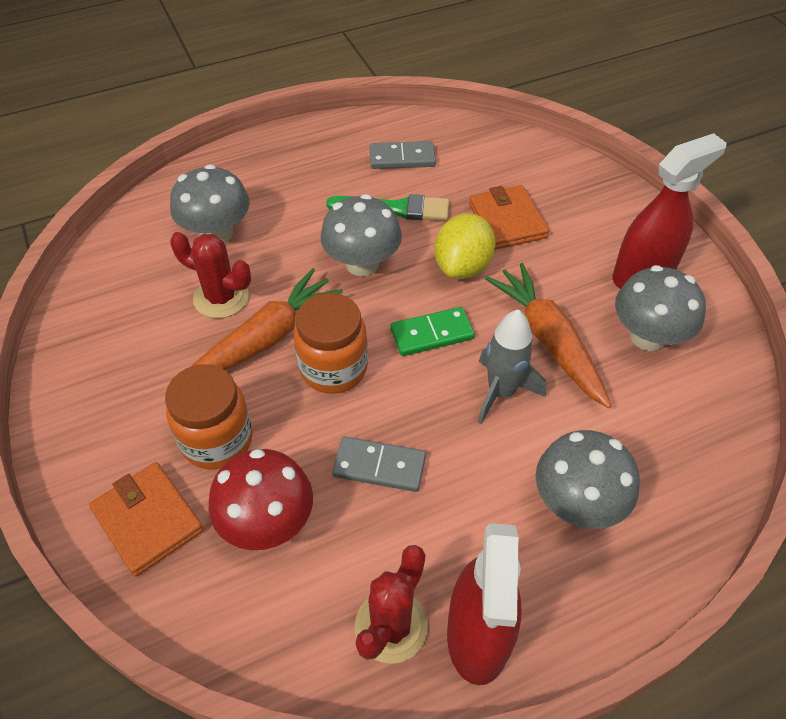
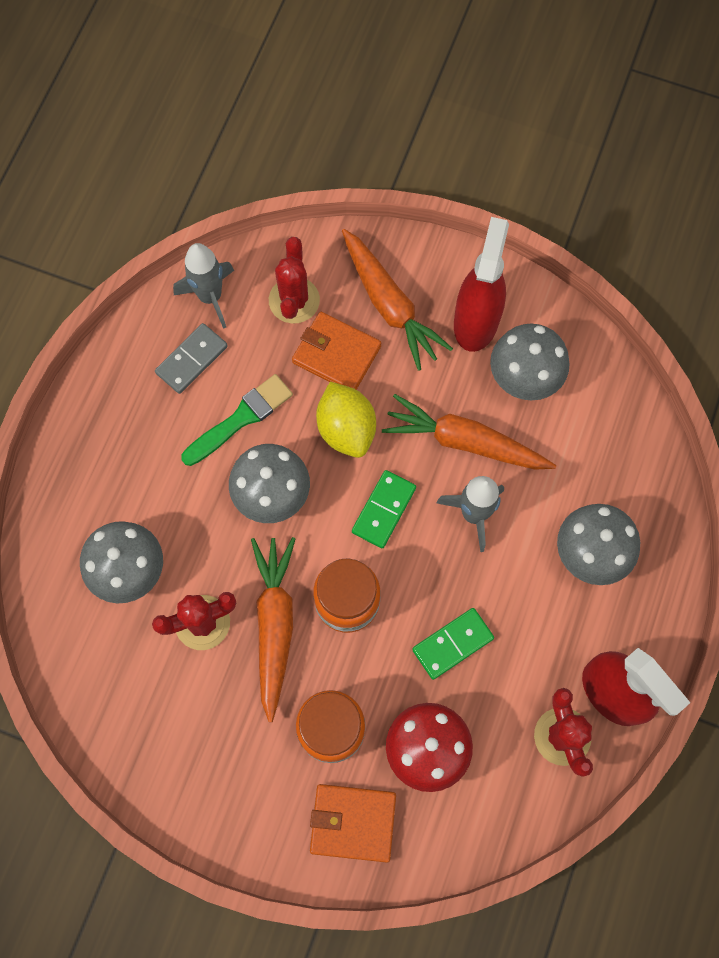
camera: 45 degrees left, 20 degrees up
(379, 466) = (452, 644): grey domino -> green domino
(455, 136) = (210, 297): none -> grey rocket
(511, 174) = (294, 300): none -> red cactus
(582, 221) = (390, 305): none -> orange carrot

